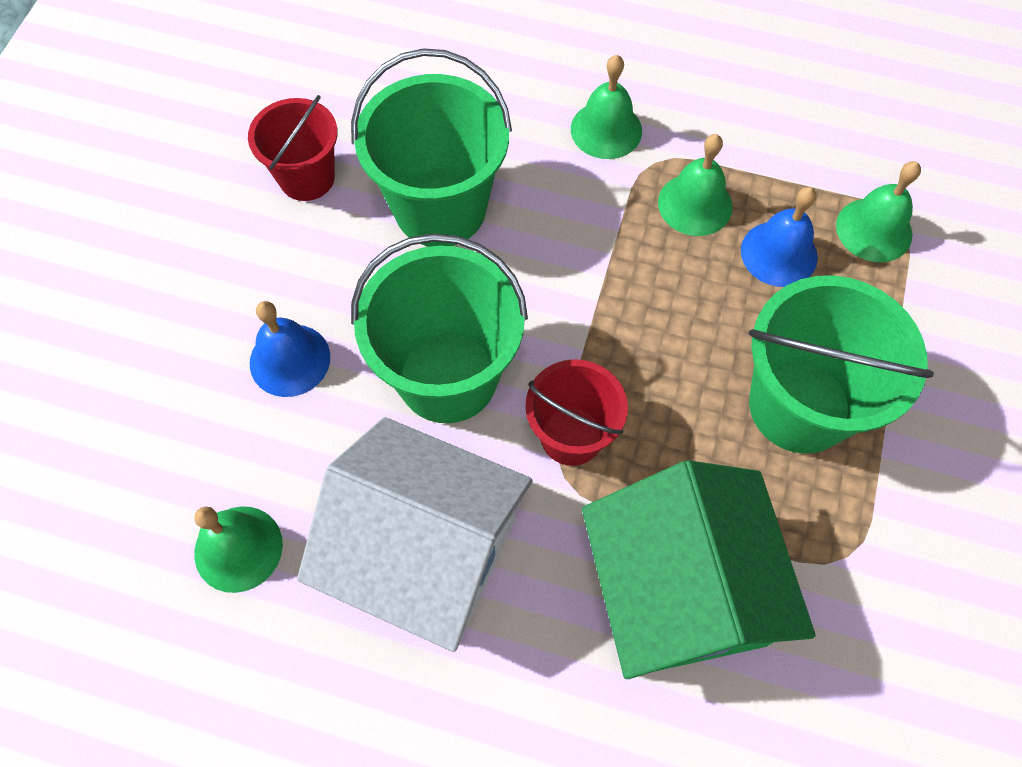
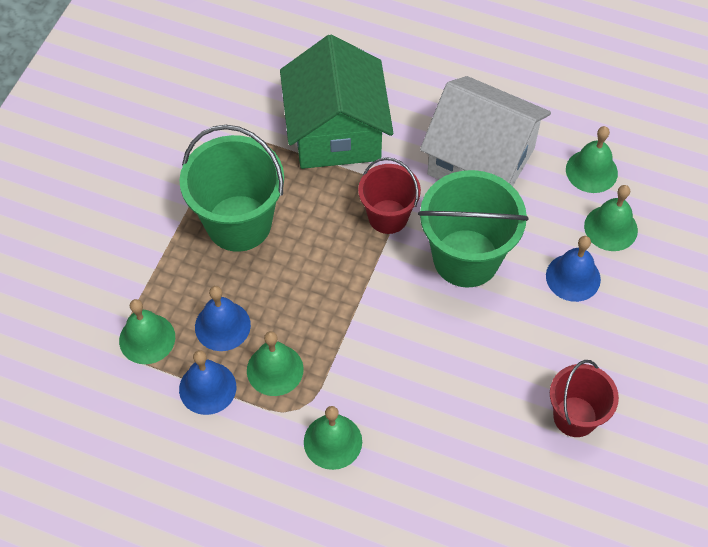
camera: 175 degrees left, 5 degrees down
(221, 445) = (610, 228): none -> green bell
(440, 208) = (469, 382): green bucket -> none
(775, 177) = (207, 388): none -> blue bell

